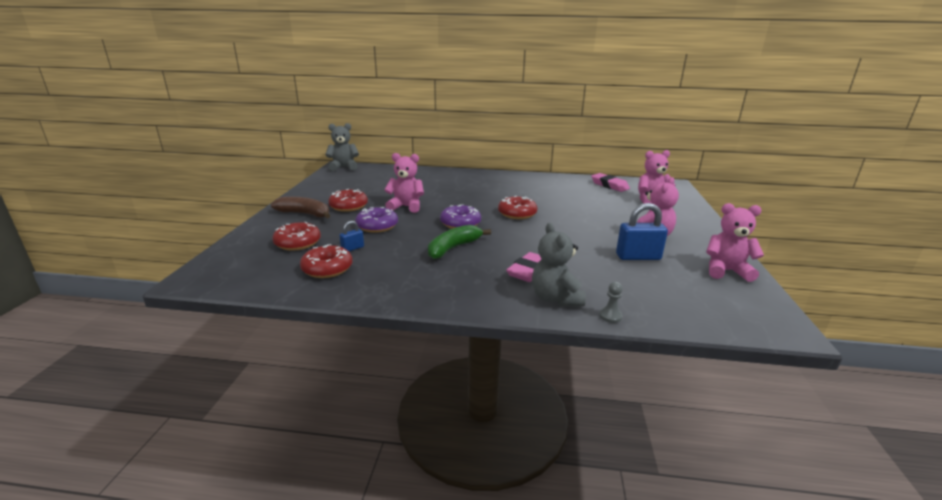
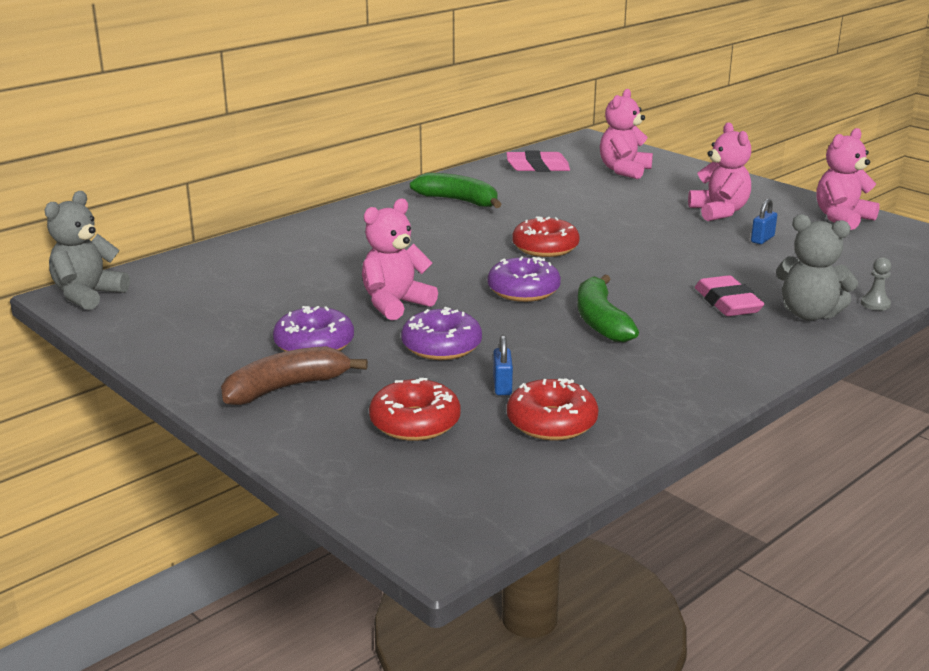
camera: 50 degrees left, 0 degrees up
(348, 206) = (314, 344): red donut -> purple donut
(535, 185) = (458, 201): none -> green banana
(638, 257) = (762, 239): blue padlock -> blue padlock, size x0.53

